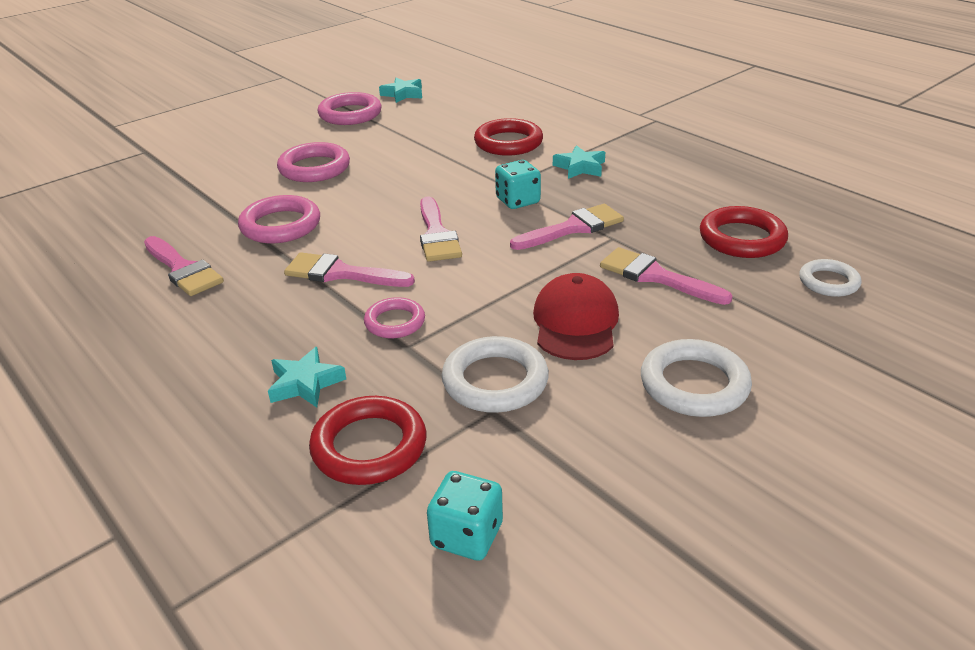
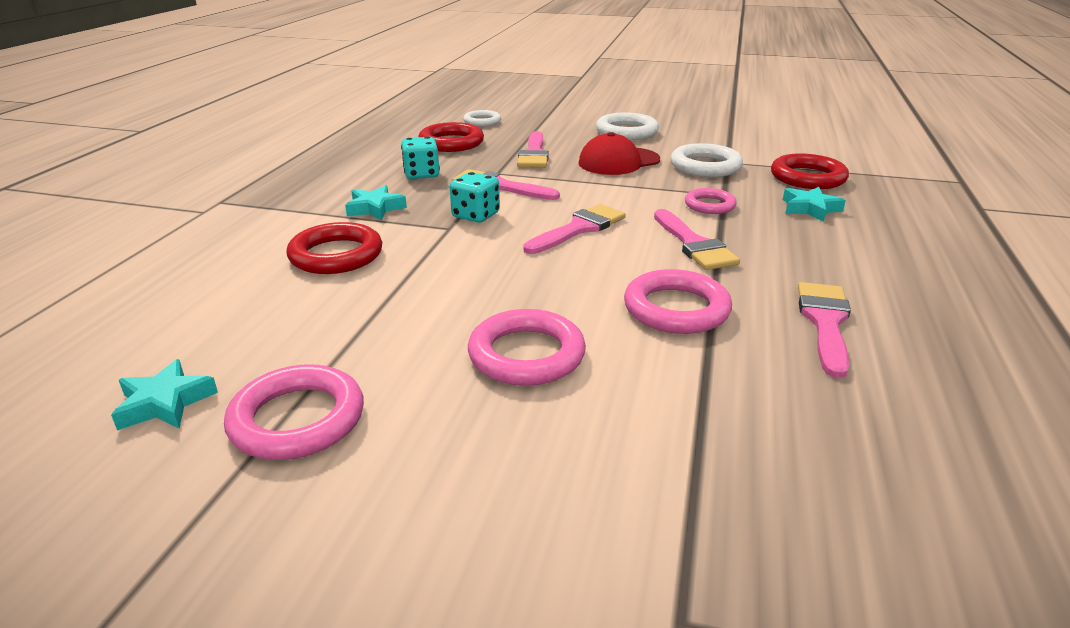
camera: 125 degrees left, 5 degrees down
(467, 535) = (802, 147): turquoise dice -> turquoise dice (421, 174)

